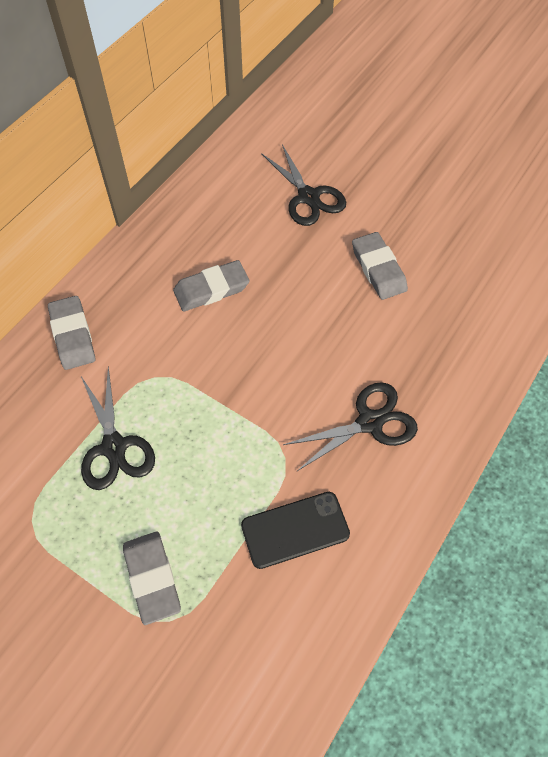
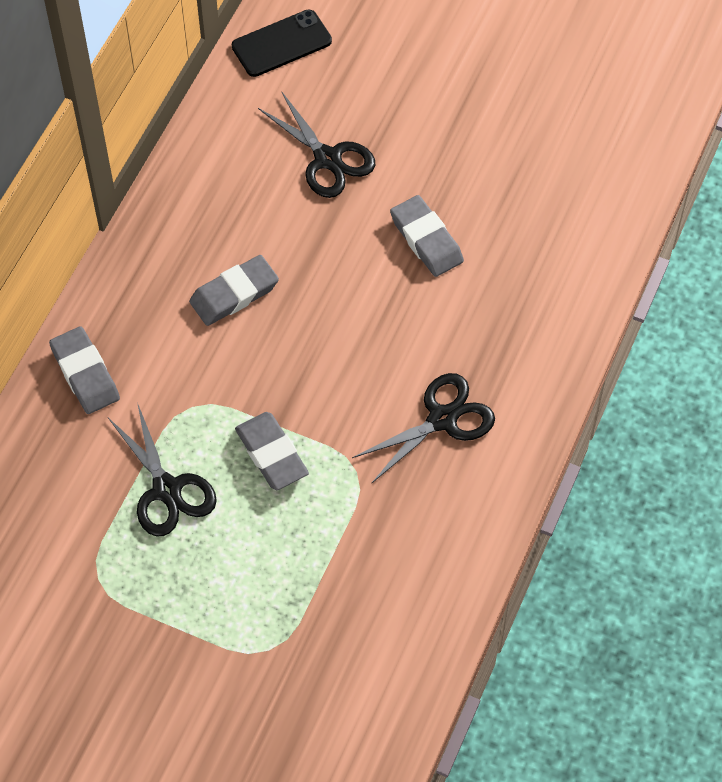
camera: 10 degrees left, 0 degrees up
(152, 578) = (241, 613): grey eraser -> grey eraser (271, 454)
(295, 530) = (380, 542): black phone -> black phone (281, 44)

